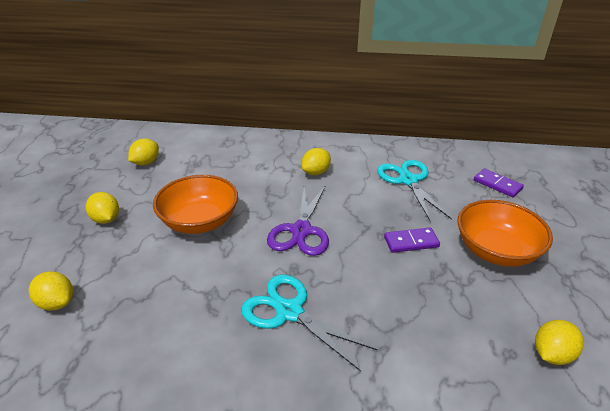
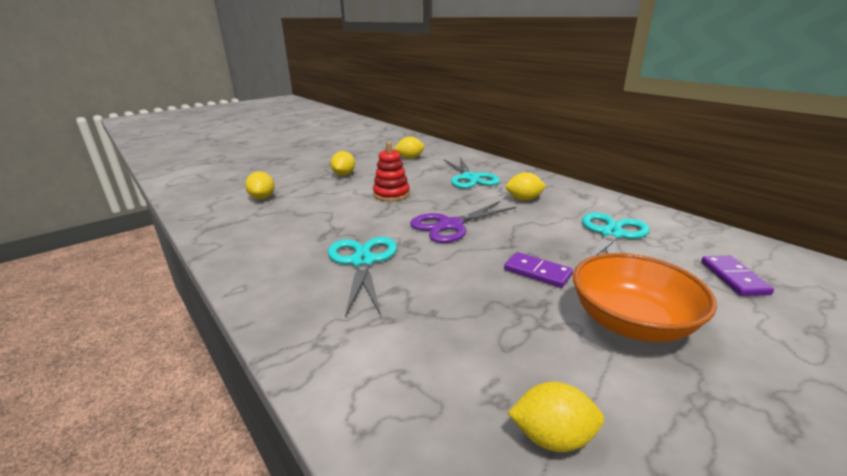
camera: 45 degrees right, 10 degrees down
(200, 221) = (391, 194): orange bowl -> red stacking toy
(242, 166) = (470, 178): none -> turquoise scissors

